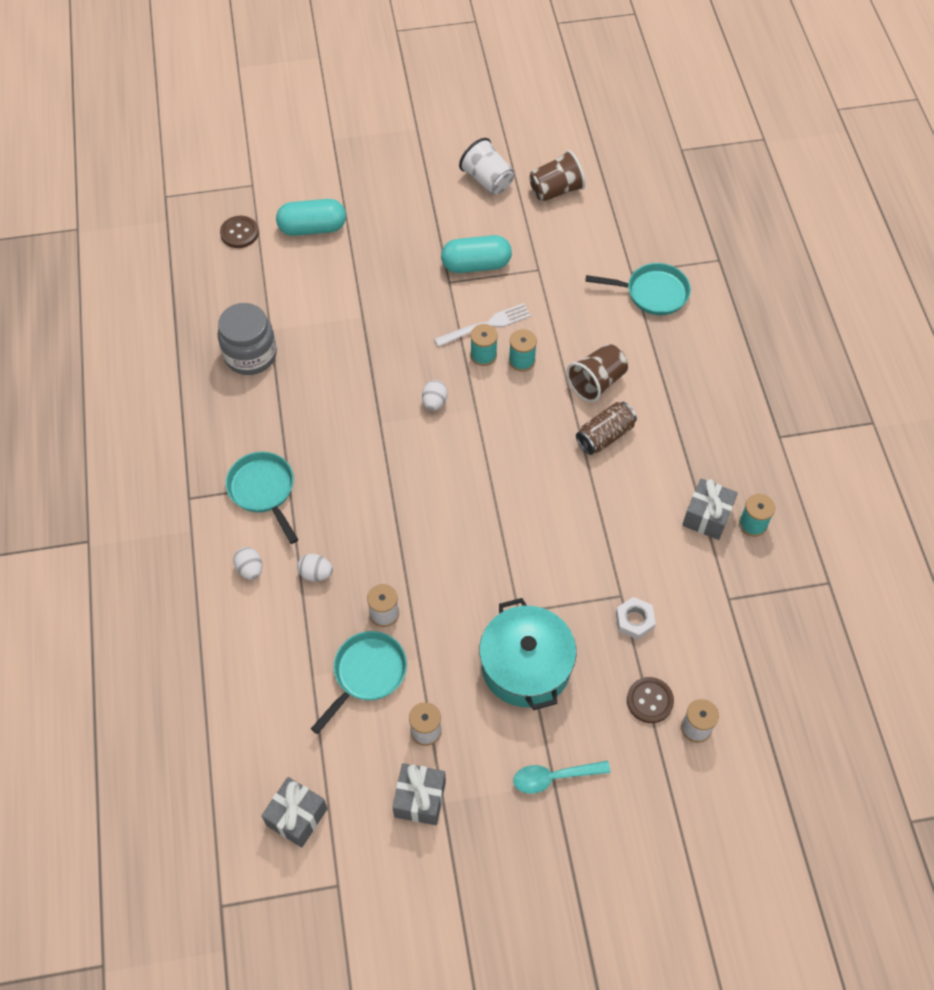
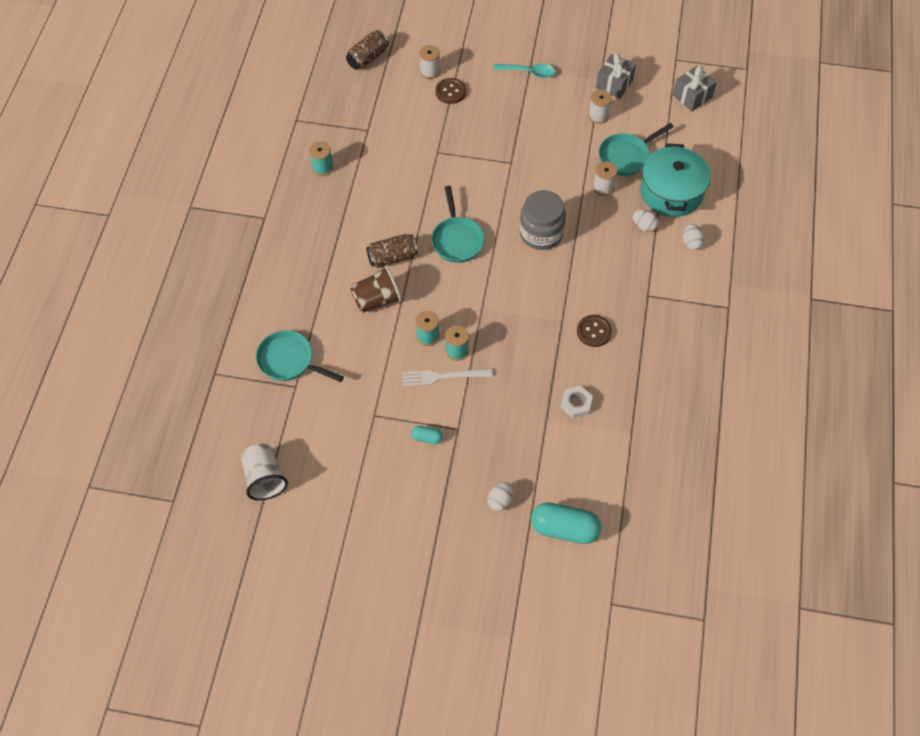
camera: 160 degrees left, 0 degrees up
(239, 233) = (637, 547): brown button -> brown button (594, 331)
(250, 355) = (654, 413): grey jar -> grey jar (541, 233)
(263, 490) = (668, 295): turquoise pan -> turquoise pan (457, 239)
(434, 402) = (513, 323): white egg -> white egg (500, 501)
(476, 265) = (427, 438): turquoise capsule -> turquoise capsule, size x0.48
(487, 180) = (376, 528): white cup -> white cup (264, 478)
(526, 666) = (520, 131): turquoise pot -> turquoise pot (671, 192)
(556, 190) = (317, 494): brown cup -> none
(634, 620) = (436, 136): white nut -> white nut (576, 404)
(707, 516) = (351, 181): grey gift -> none
(796, 721) = (368, 58): none -> brown can

